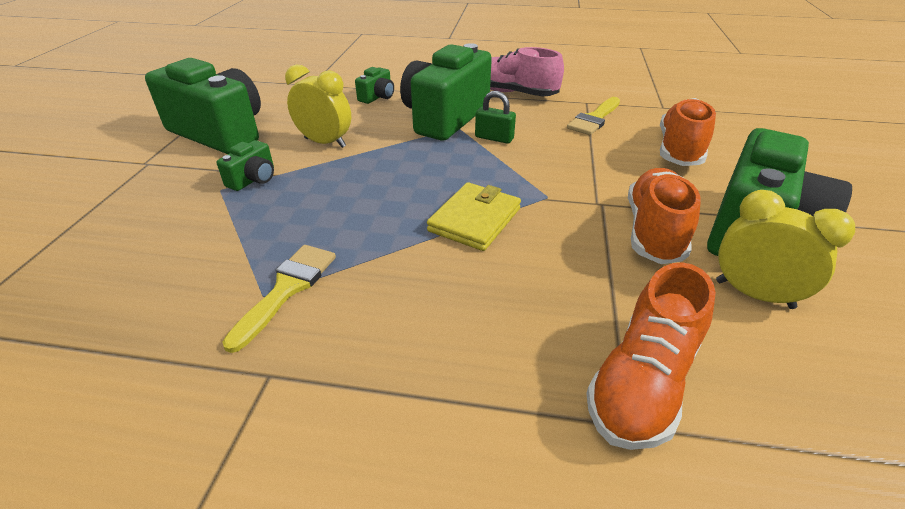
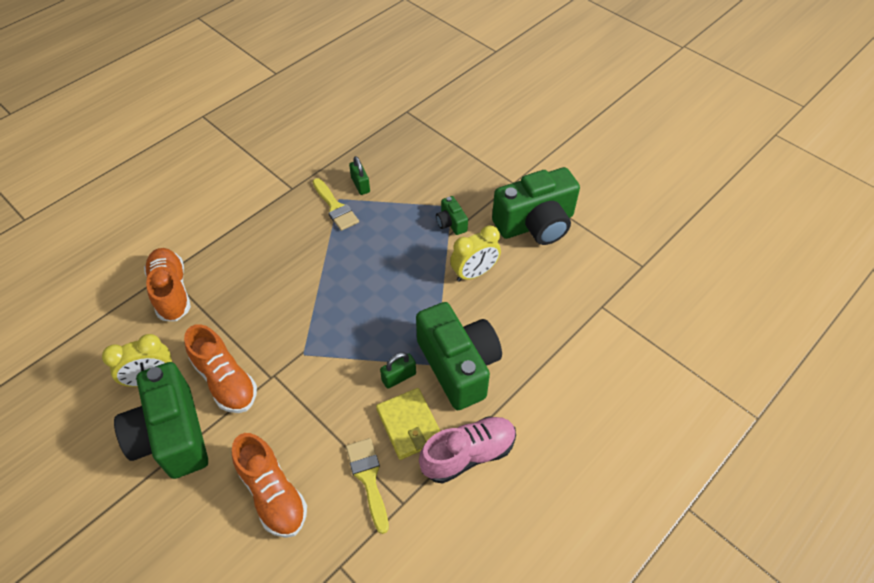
camera: 125 degrees right, 15 degrees up
(213, 287) = (360, 185): none -> green padlock
(377, 97) = (537, 340): green camera -> none
(475, 220) = (317, 302): yellow wallet -> yellow wallet (409, 425)

